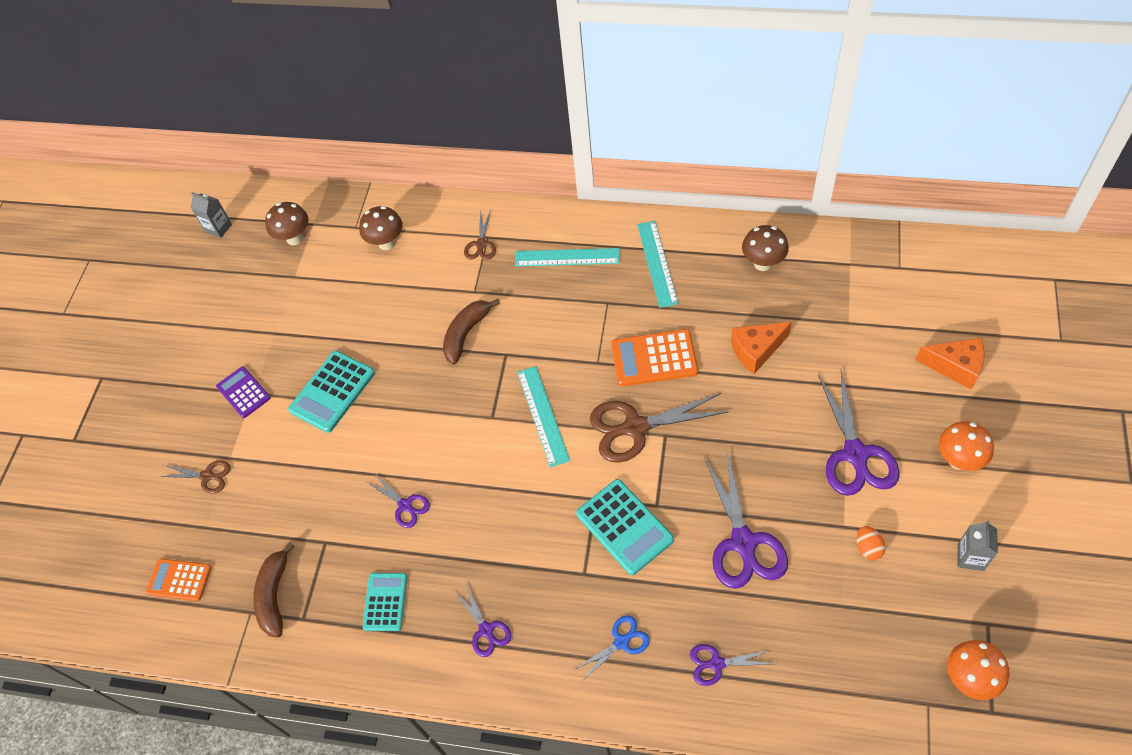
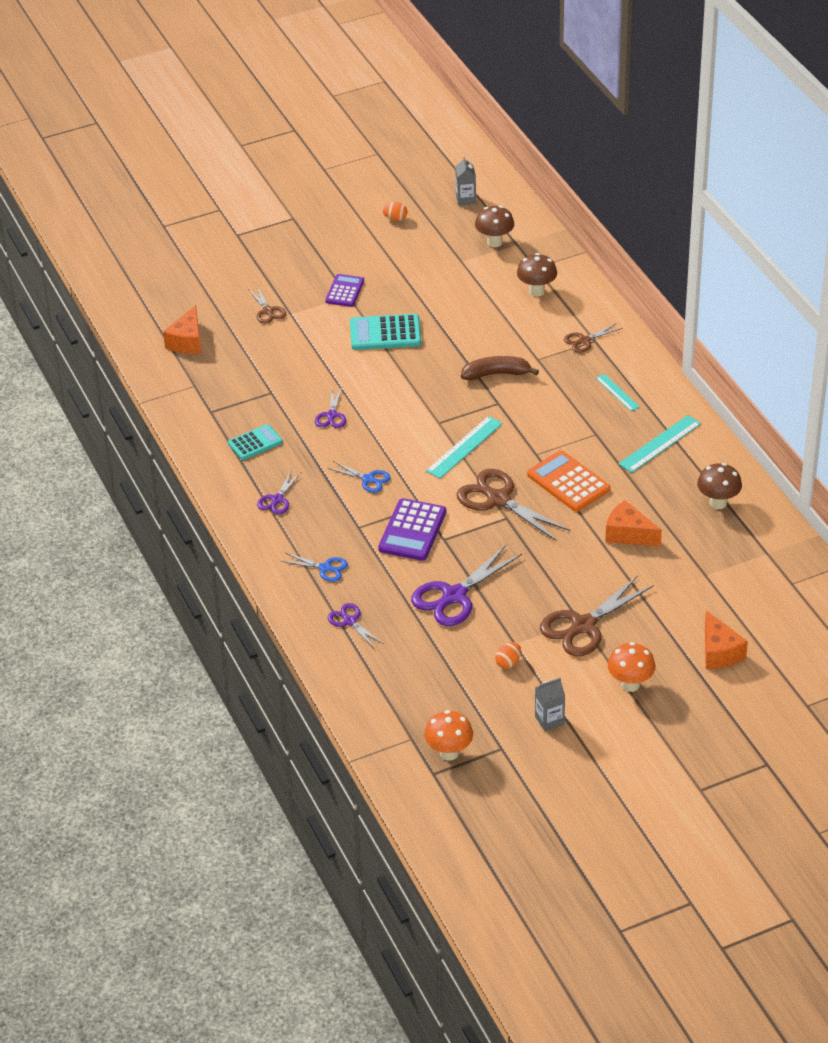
camera: 50 degrees right, 15 degrees down
(179, 580) = (187, 341): orange calculator -> orange cheese
(188, 295) = (395, 219): none -> orange egg
(275, 595) = (215, 390): brown banana -> none
(522, 525) = (368, 479): none -> blue scissors
(567, 257) = (617, 392): turquoise ruler -> turquoise ruler, size x0.61
(624, 527) = (412, 530): turquoise calculator -> purple calculator
(855, 454) = (583, 626): purple scissors -> brown scissors

